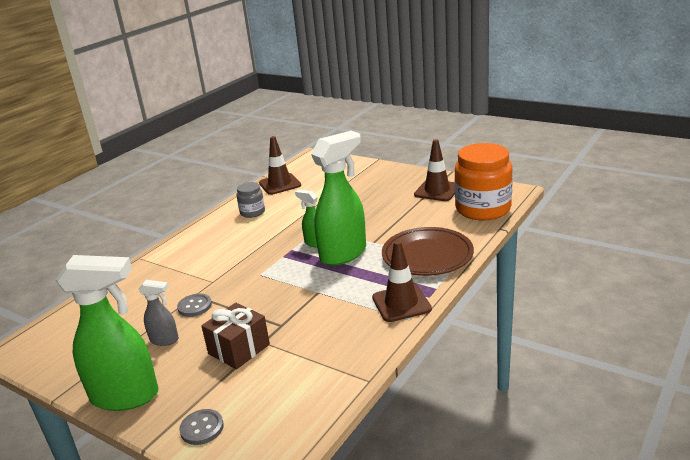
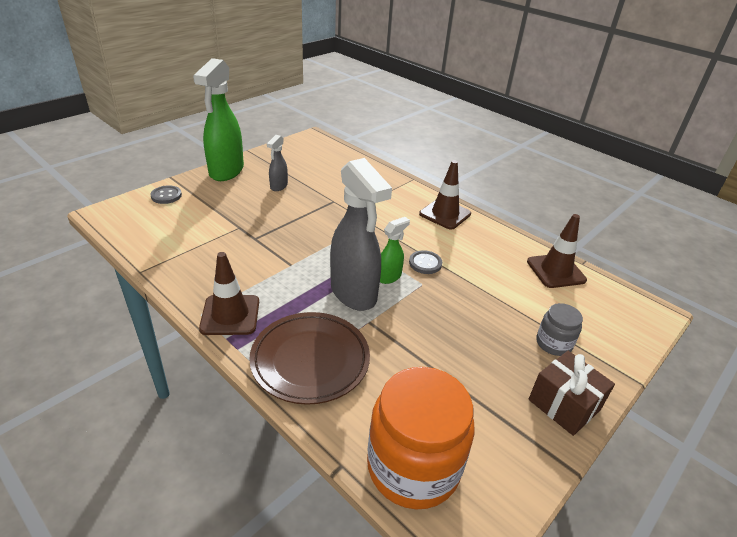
camera: 95 degrees right, 10 degrees up
(195, 306) = (315, 200): grey button -> grey button (425, 263)
(239, 349) = (239, 216): brown gift -> brown gift (564, 404)
(252, 212) = (482, 243): grey jar -> grey jar (553, 343)
(344, 254) = (354, 293): green spray bottle -> grey spray bottle
(437, 191) = (498, 426): brown traffic cone -> brown traffic cone (445, 214)

